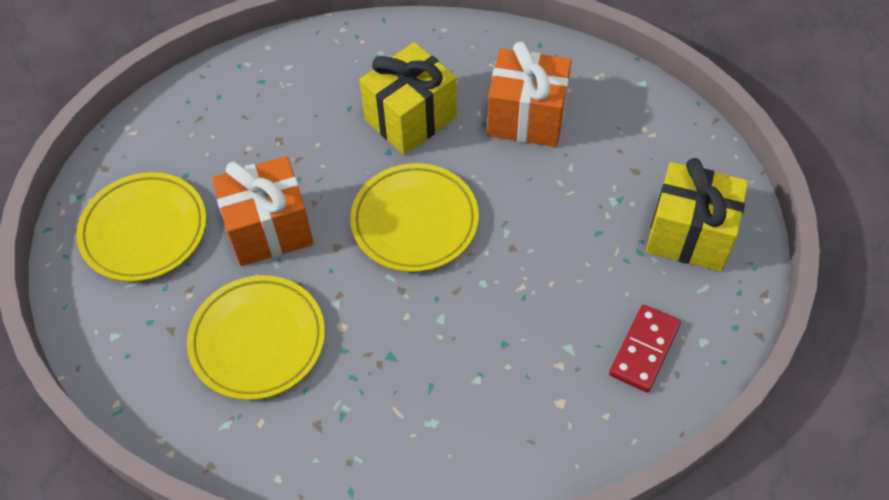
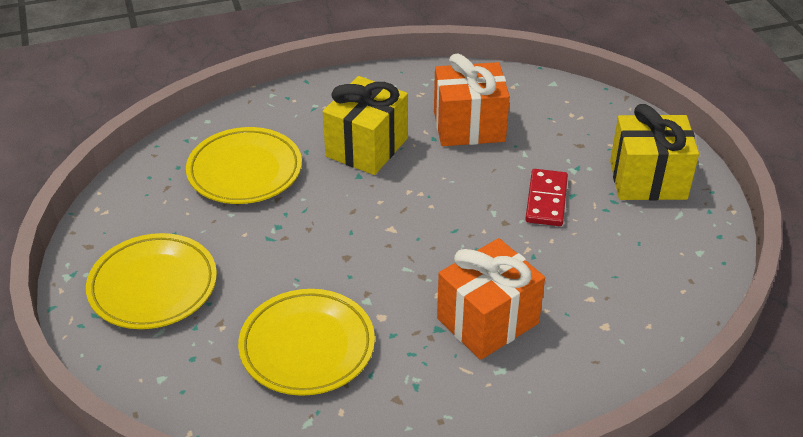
camera: 20 degrees left, 15 degrees down
(269, 229) = (276, 258): orange gift -> orange gift (487, 321)
(415, 221) = (409, 222): yellow plate -> yellow plate (245, 171)
(644, 350) = (655, 270): red domino -> red domino (546, 200)

